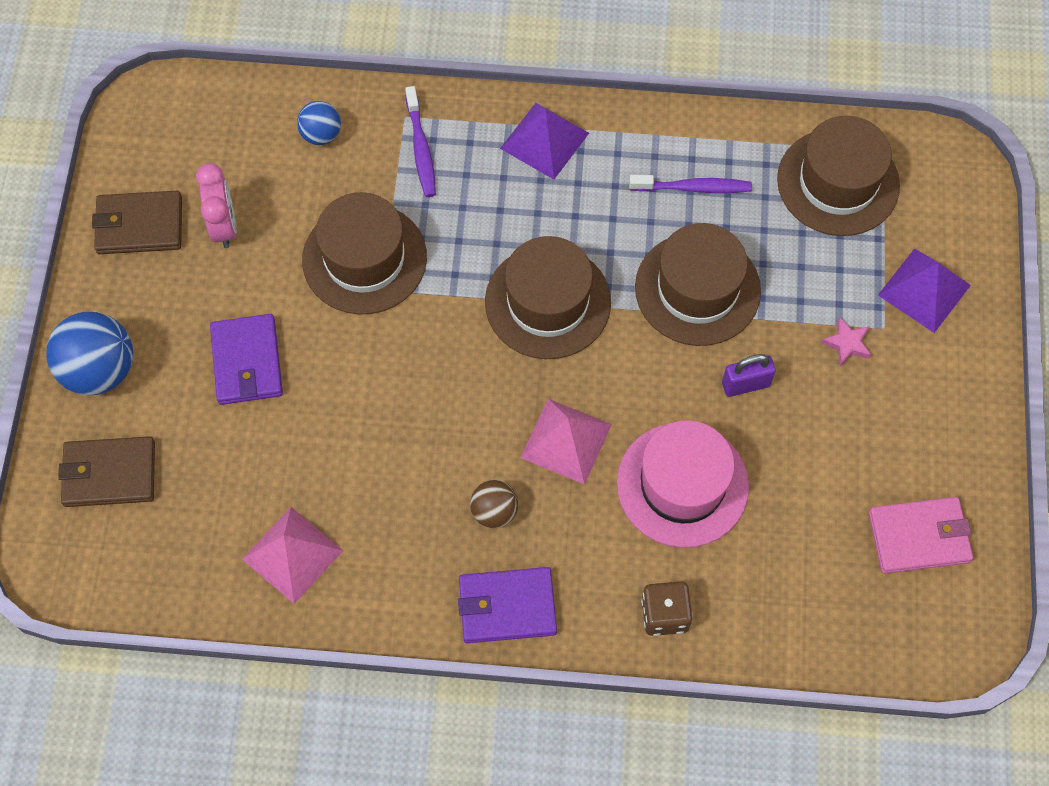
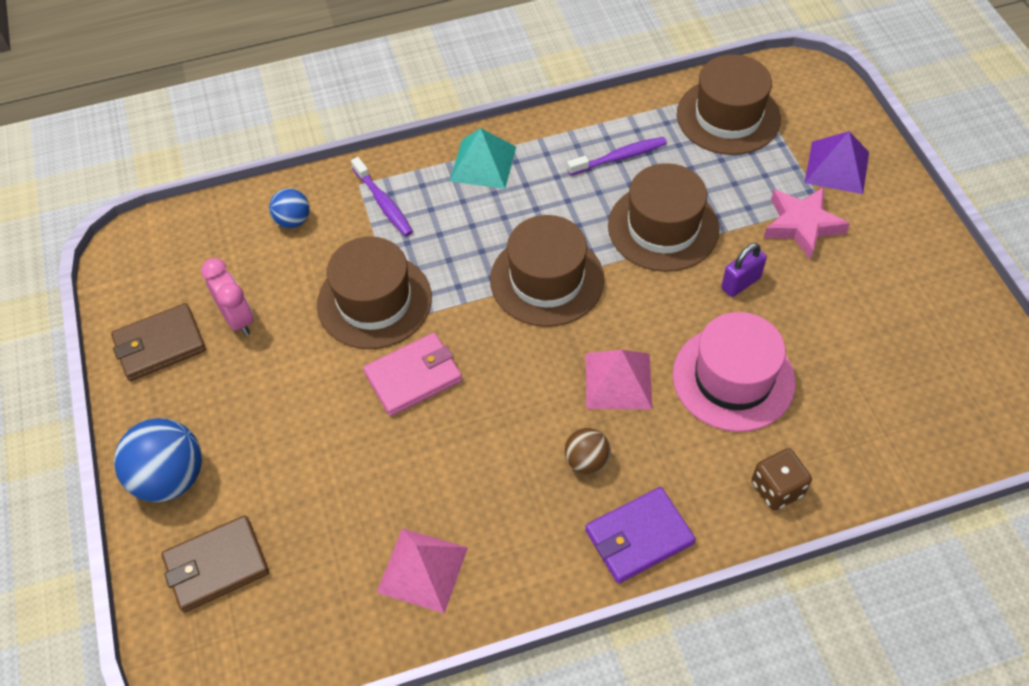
camera: 20 degrees left, 10 degrees down
(247, 362) = (306, 420): purple wallet -> none
(544, 140) = (483, 163): purple pyramid -> turquoise pyramid
(847, 343) = (802, 225): pink star -> pink star, size x1.87
(919, 537) = (943, 346): pink wallet -> pink wallet (413, 377)

